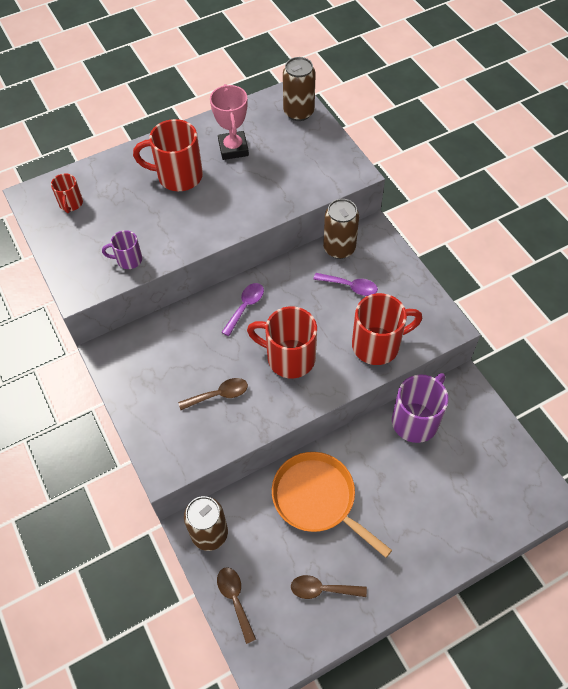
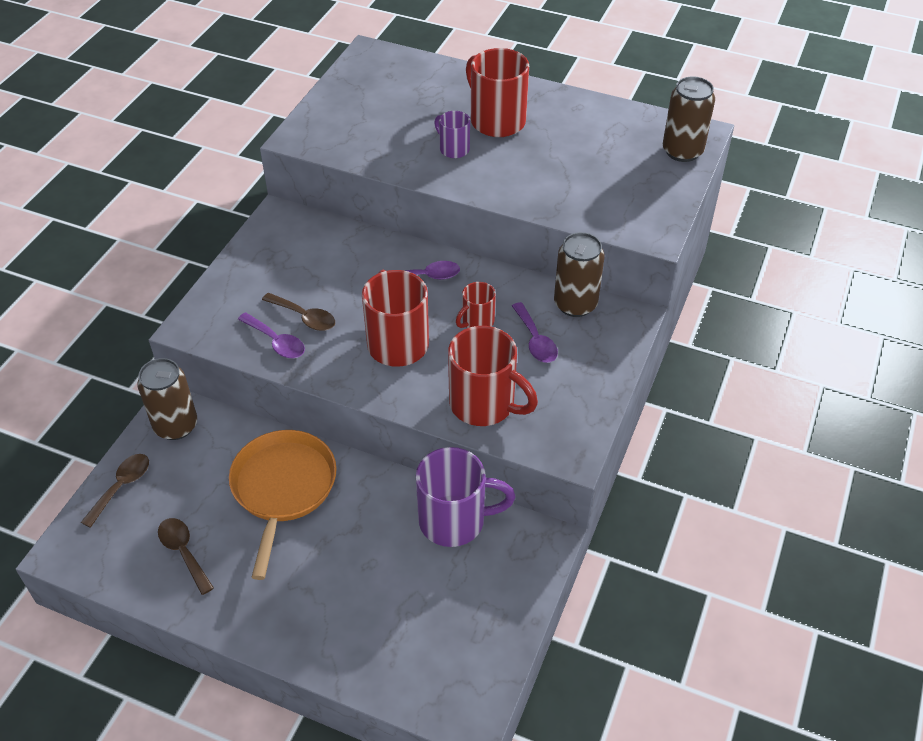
camera: 50 degrees right, 10 degrees down
(71, 204) = (387, 78): red mug -> red mug (477, 321)
(128, 260) = (363, 147): purple mug -> purple mug (453, 149)
(226, 424) = (276, 342): none -> purple spoon
(233, 148) = (575, 135): pink trophy -> none

